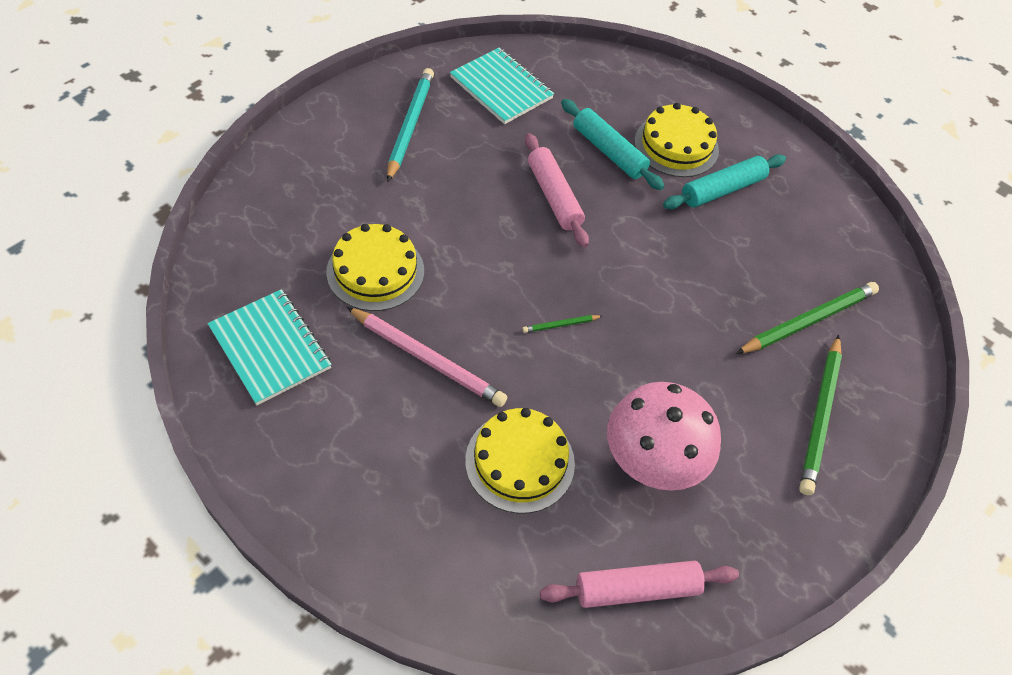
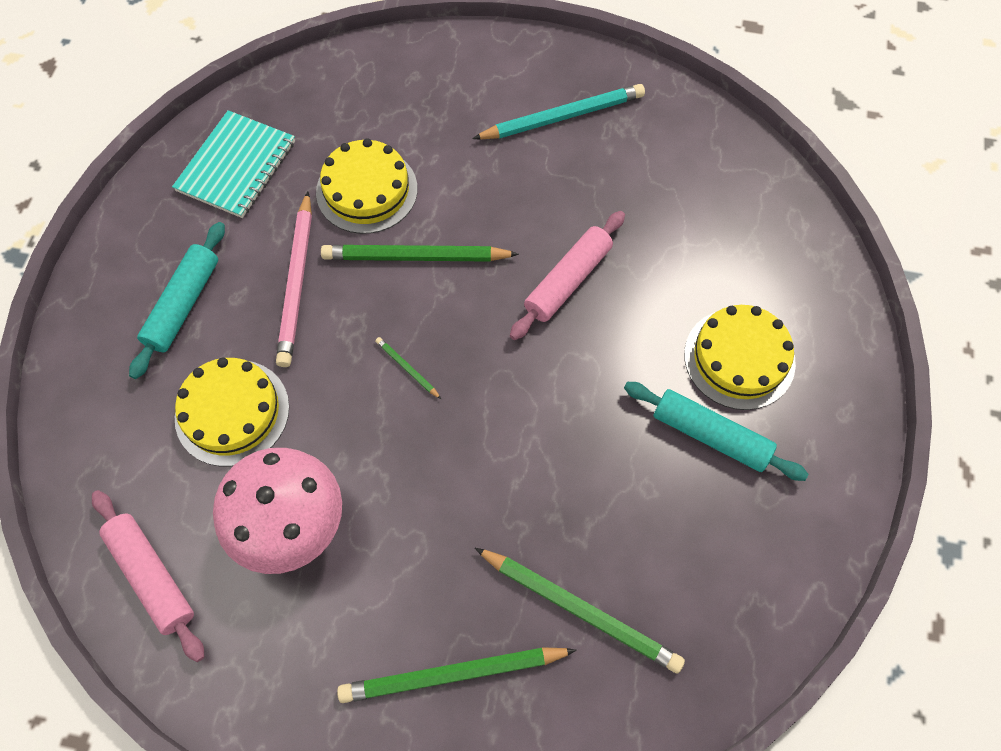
camera: 65 degrees right, 10 degrees up
(464, 271) = (415, 257): none -> green pencil
(501, 88) = (680, 159): turquoise notebook -> none
(609, 151) = (673, 298): turquoise rolling pin -> turquoise rolling pin (184, 304)

